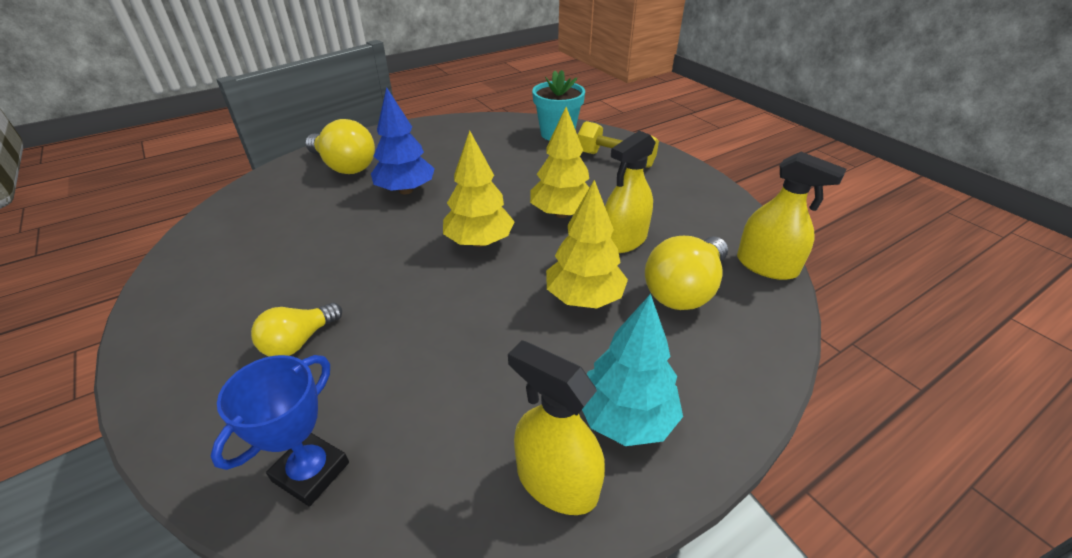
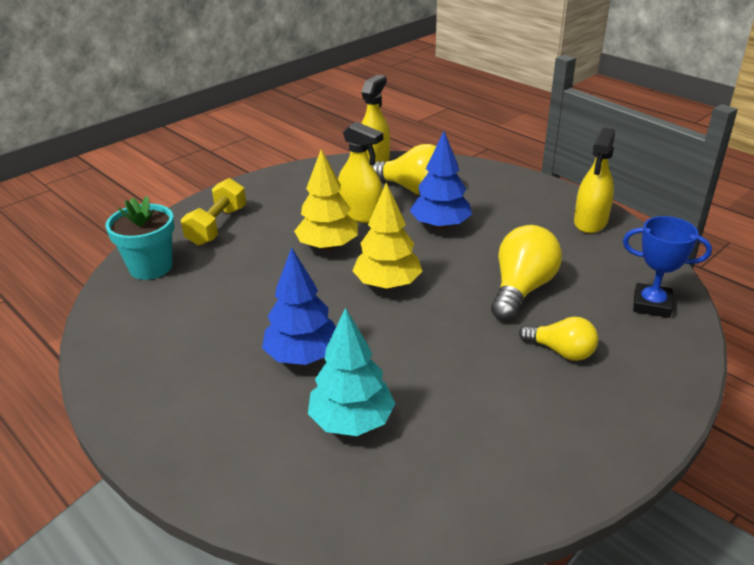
camera: 100 degrees left, 5 degrees down
(344, 166) = (245, 435): yellow light bulb -> yellow light bulb (521, 289)
(584, 298) = (440, 226): yellow tree -> blue tree
(626, 418) = (535, 205): turquoise tree -> turquoise tree (351, 421)

